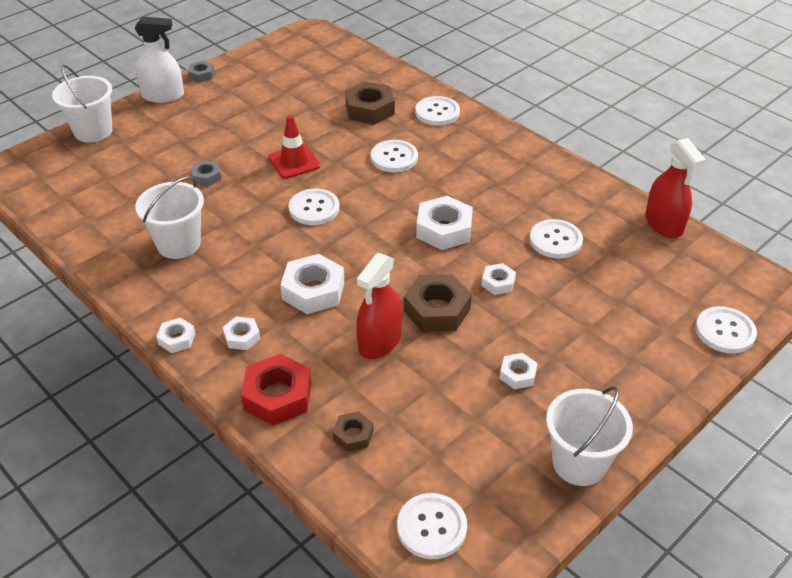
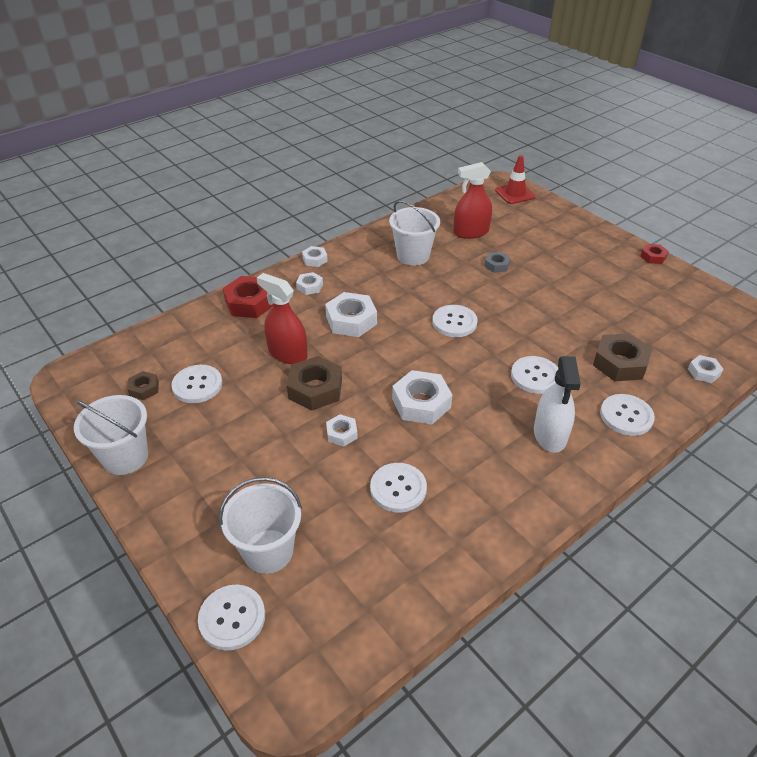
camera: 95 degrees right, 0 degrees up
(93, 131) = (553, 210): white bucket -> white bucket (268, 551)
(163, 95) = (612, 238): white spray bottle -> white spray bottle (550, 434)
(201, 75) = (653, 257): grey nut -> red nut
(294, 162) = (521, 311): red traffic cone -> red traffic cone (515, 194)
(353, 435) = (202, 336): brown nut -> brown nut (144, 389)
(431, 527) = (112, 369): white button -> white button (197, 385)
(517, 374) = (228, 432): white nut -> white nut (703, 372)
(664, 224) = (420, 605): red spray bottle -> red spray bottle (471, 232)

